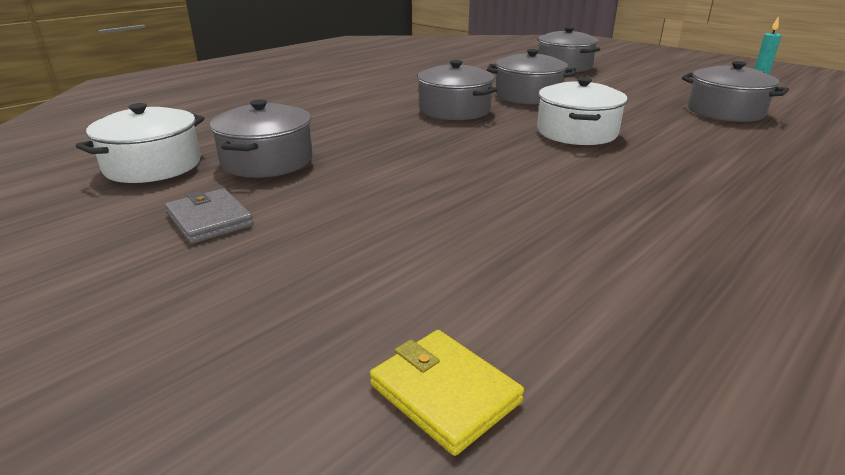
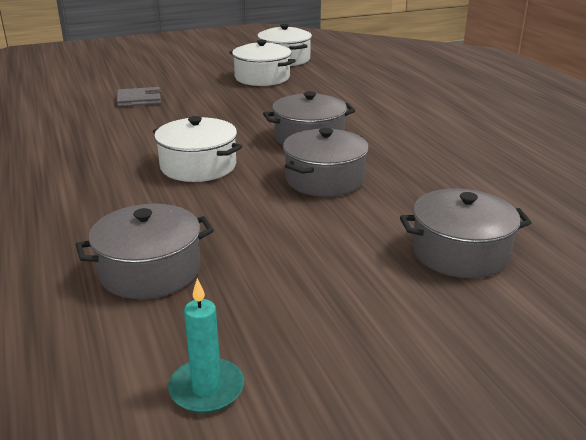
camera: 115 degrees right, 0 degrees up
(210, 220) = (202, 65): grey wallet -> grey wallet (139, 100)
(267, 161) = (262, 78): grey pot -> white pot
(445, 393) = (40, 81): yellow wallet -> none

